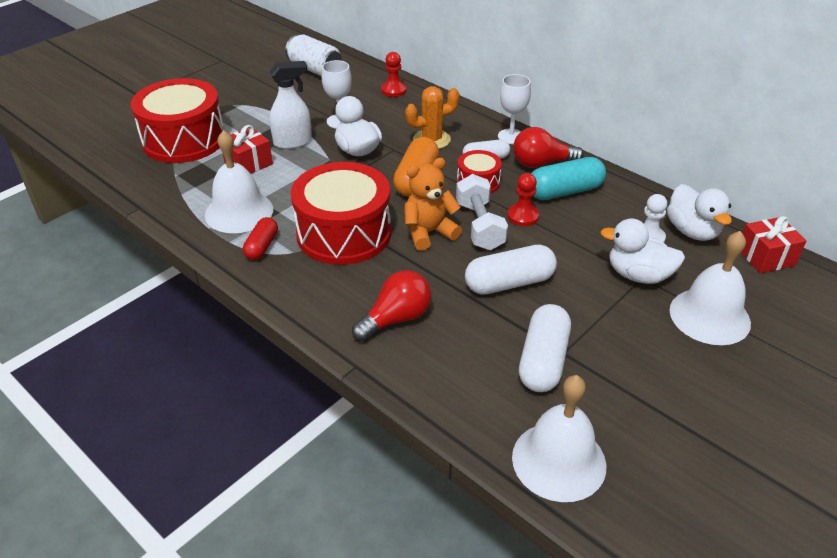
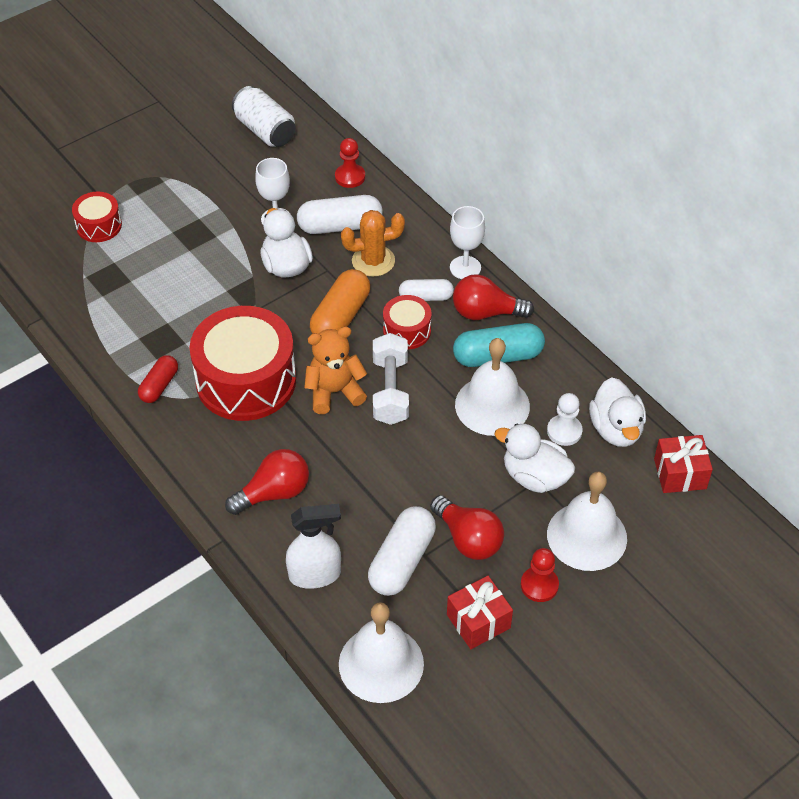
camera: 10 degrees right, 10 degrees up
(184, 140) = (99, 226): red drum -> red drum, size x0.49
(239, 212) = (143, 337): white bell -> white bell (492, 405)
(248, 163) = (163, 270): red gift -> red gift (478, 621)
(293, 142) = (218, 244): white spray bottle -> white spray bottle (315, 575)
(509, 283) = (398, 467): white capsule -> white capsule (340, 226)
(523, 216) = (440, 384): red pawn -> red pawn (539, 585)
(600, 333) = (468, 539): none -> red light bulb

